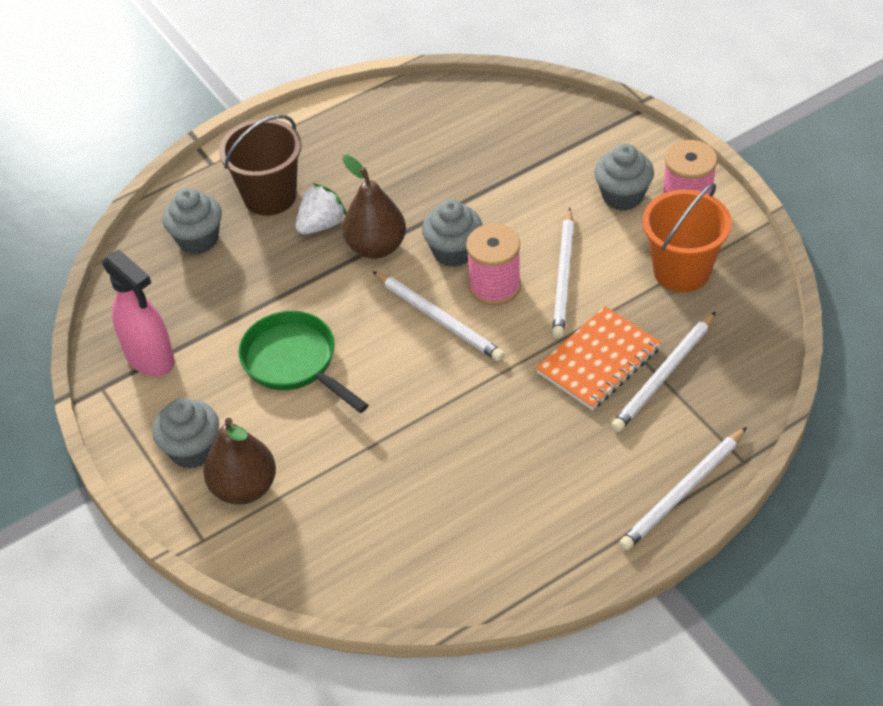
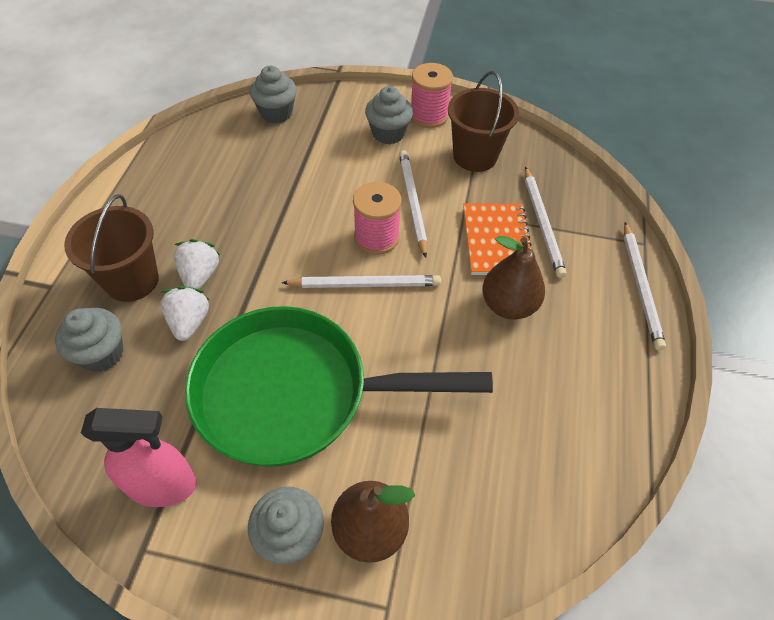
camera: 50 degrees left, 5 degrees up
(277, 257) = (189, 322): none -> white strawberry
(294, 362) = (295, 393): green pan -> green pan, size x1.79
(376, 247) = (262, 264): brown pear -> brown pear (508, 305)
(453, 251) = (322, 232): grey cupcake -> grey cupcake (276, 113)
(564, 276) = (412, 203): white pencil -> white pencil turned 150 degrees counterclockwise
(681, 271) = (475, 156): orange bucket -> brown bucket

